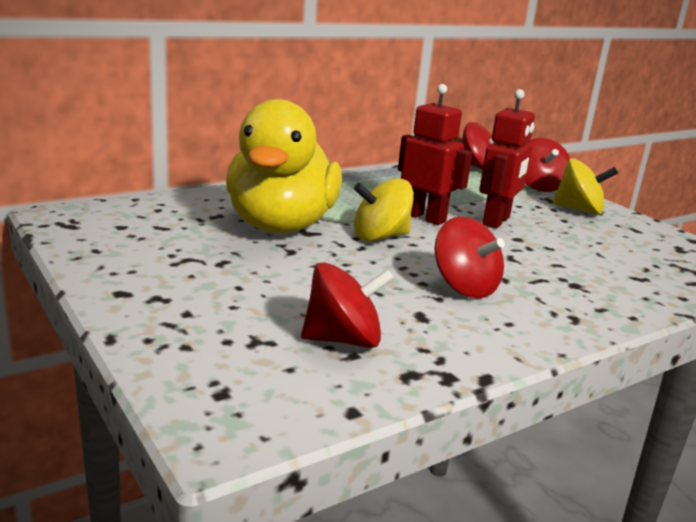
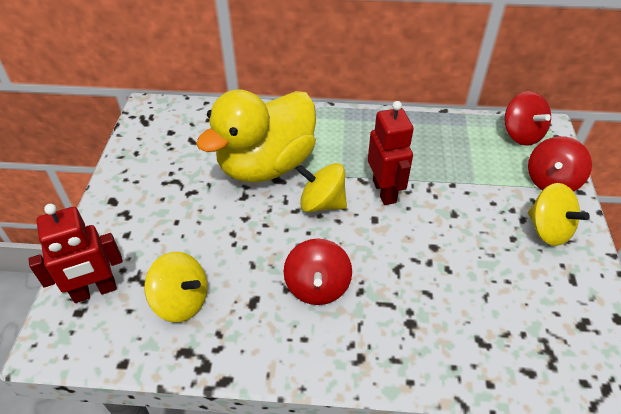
camera: 40 degrees right, 25 degrees up
(343, 340) = (181, 301): red spinning top -> yellow spinning top
(496, 221) = (443, 217): red robot -> red robot (95, 291)

